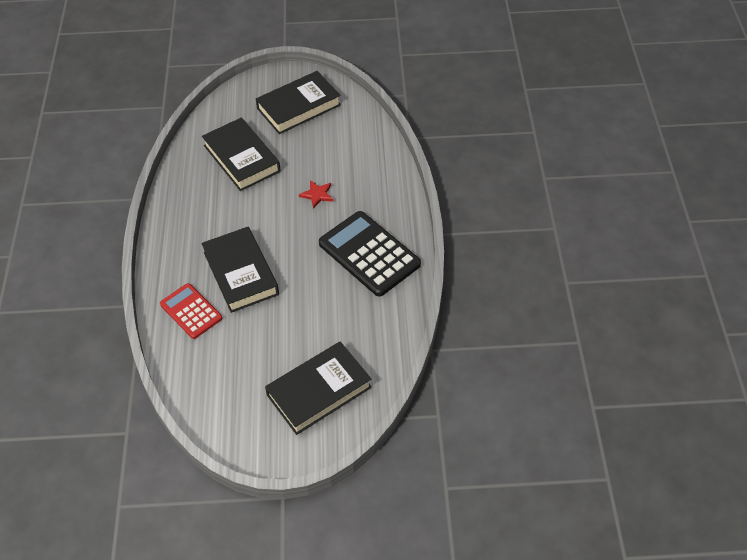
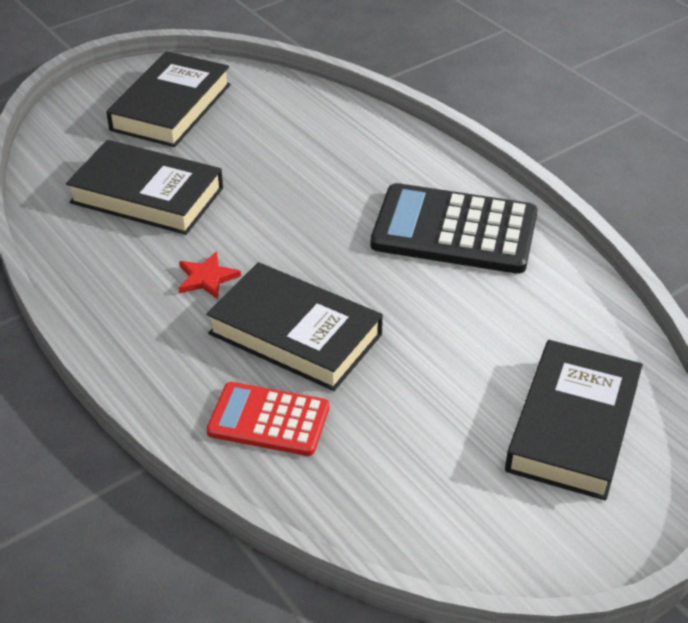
camera: 35 degrees left, 10 degrees down
(317, 195) = (307, 194): red star -> red star (207, 278)

